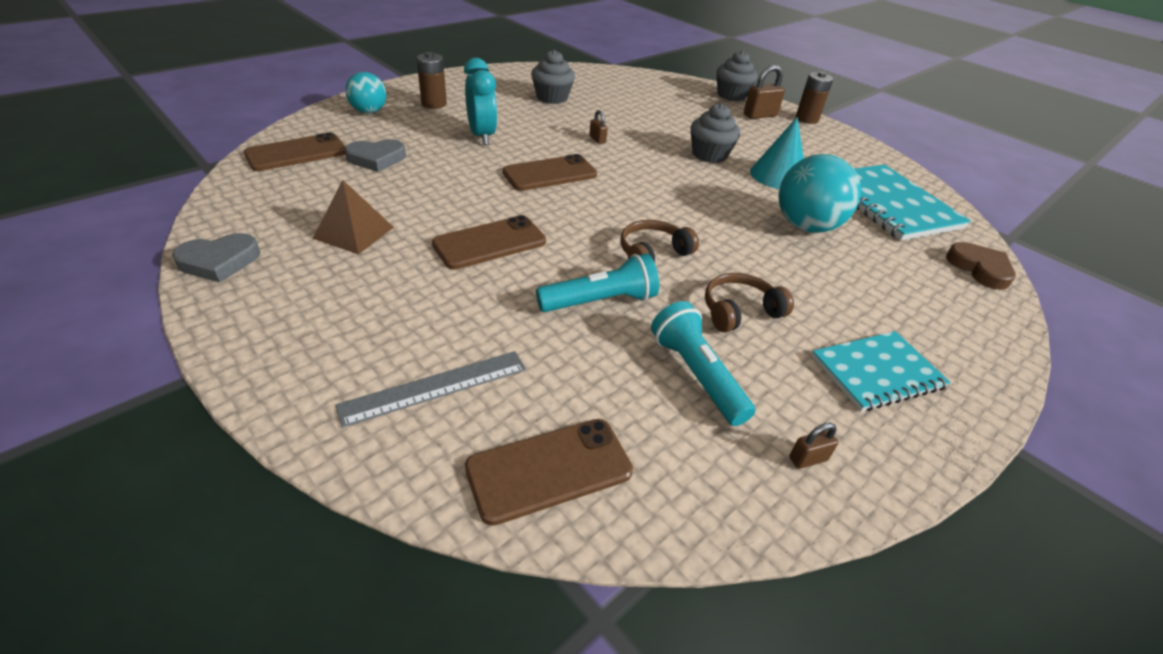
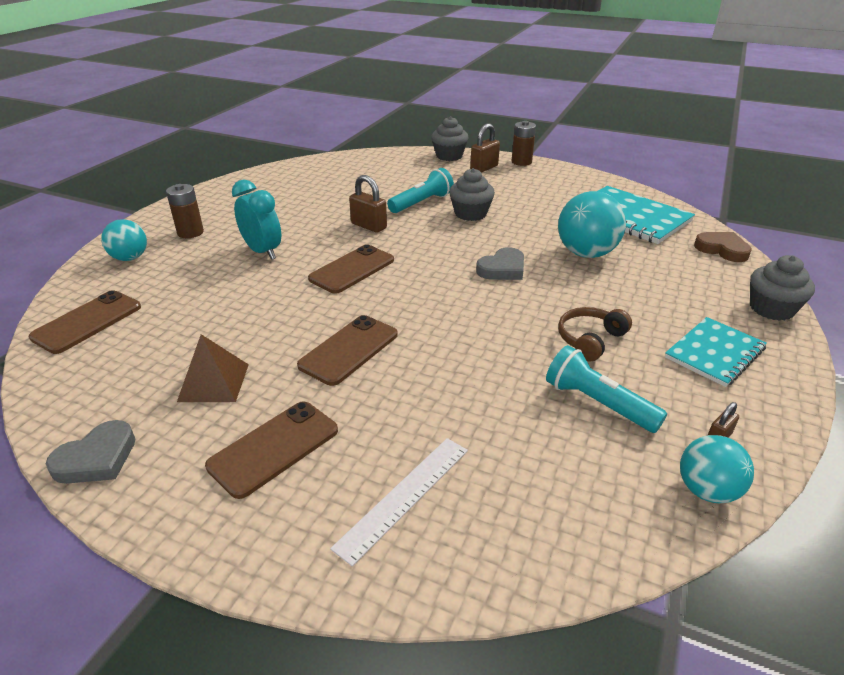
camera: 20 degrees left, 5 degrees down
(376, 158) = (177, 303): grey heart -> grey heart (502, 269)
(435, 387) = (404, 496): grey ruler -> white ruler
(549, 469) = (549, 526): brown phone -> brown phone (274, 448)
(552, 98) = (298, 197): grey cupcake -> grey cupcake (771, 309)
(597, 139) = (369, 226): brown padlock -> brown padlock, size x1.86
(600, 301) = (481, 369): turquoise flashlight -> turquoise flashlight (422, 203)
(653, 253) = (490, 314): brown headphones -> none
(748, 506) = (706, 490): none -> turquoise ball
(778, 175) = (535, 217): turquoise cone -> none

